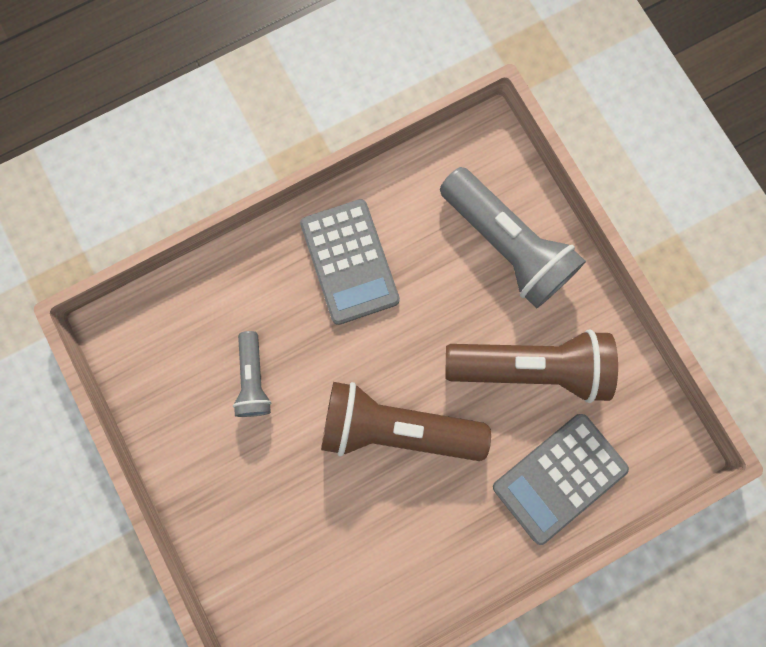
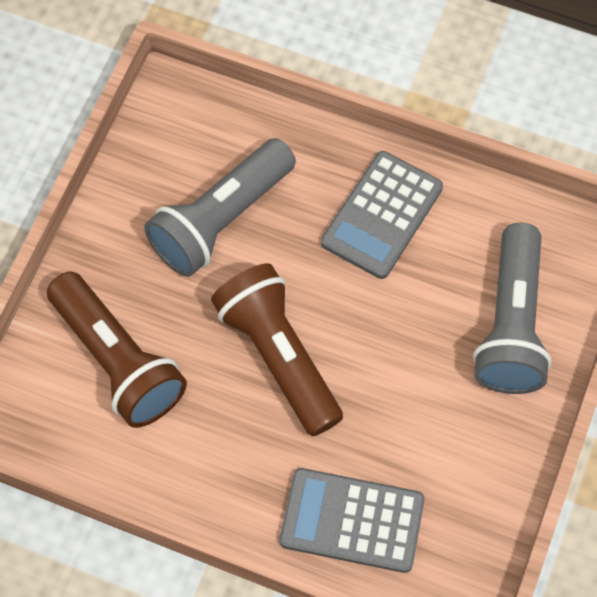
camera: 50 degrees right, 15 degrees down
(254, 379) = (221, 219): grey flashlight -> grey flashlight, size x1.90
(529, 367) = (424, 423): brown flashlight -> brown flashlight (117, 361)

